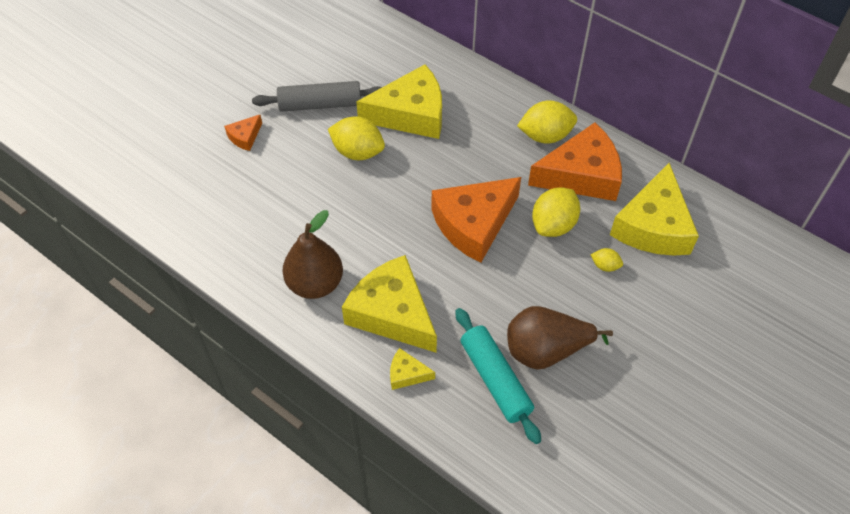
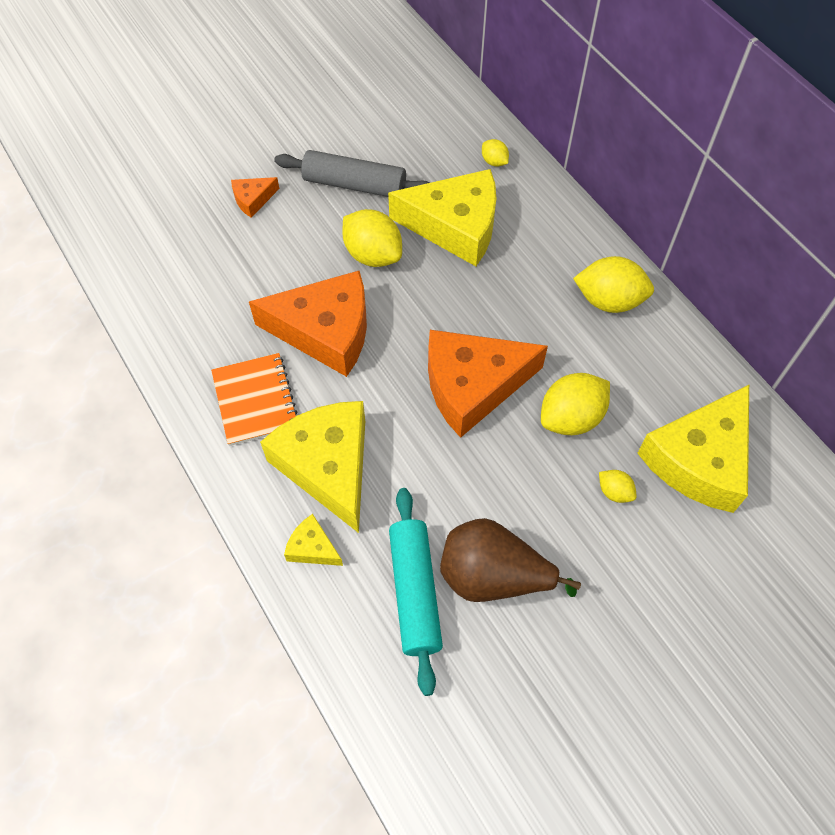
camera: 20 degrees right, 5 degrees up
(315, 283) = (255, 400): brown pear -> orange notebook
(419, 59) = (494, 162): none -> yellow lemon
(581, 175) = (634, 364): orange cheese -> orange cheese (326, 331)

